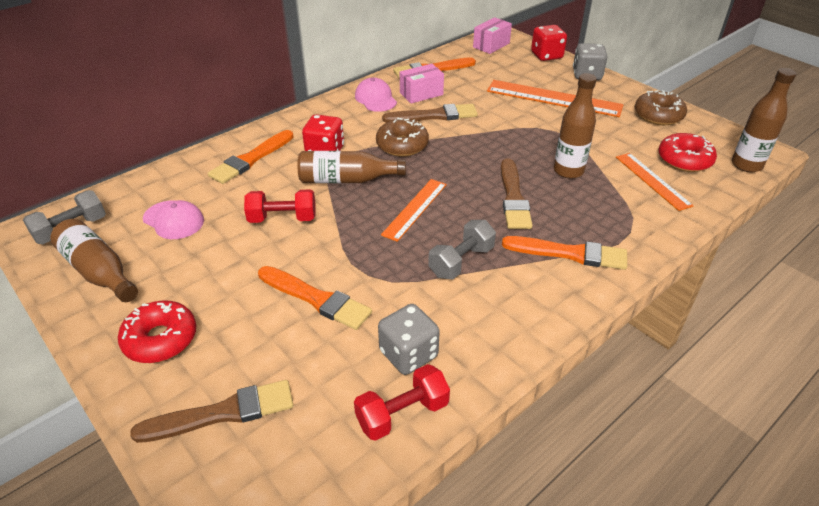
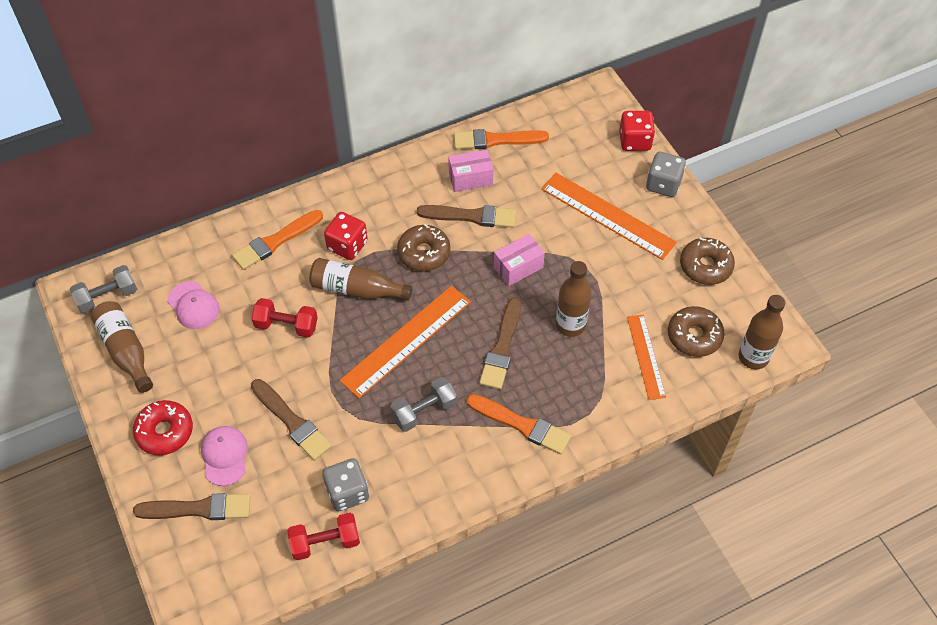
camera: 15 degrees right, 15 degrees up
(316, 299) = (292, 422): orange brush -> brown brush
(375, 99) = (420, 176): pink cap -> pink cap (224, 456)
(415, 209) = (406, 340): orange ruler -> orange ruler, size x1.62
(491, 45) = (580, 109): pink box -> pink box (518, 267)
(684, 160) = (694, 336): red donut -> brown donut

